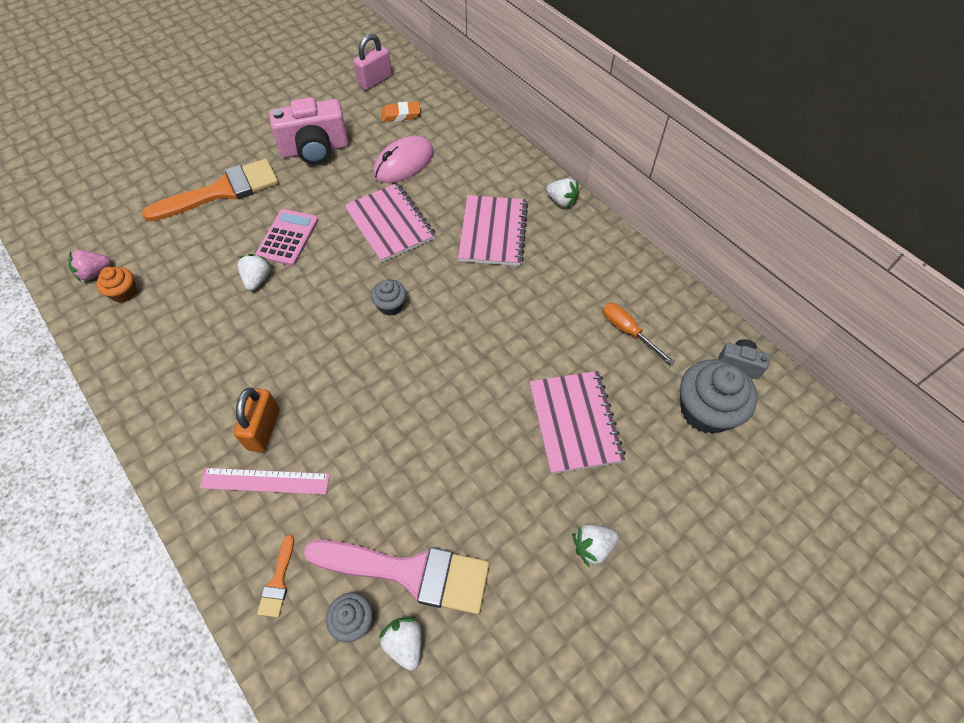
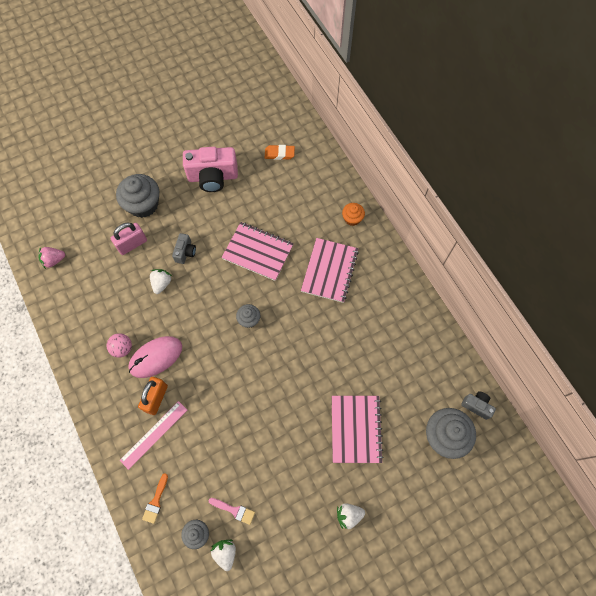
camera: 10 degrees right, 10 degrees up
(124, 292) = (72, 279): orange cupcake -> orange cupcake (352, 218)
(205, 369) = (122, 348): none -> pink ball
(222, 191) = (143, 204): orange brush -> grey cupcake
(265, 481) = (154, 434): pink ruler -> pink ruler turned 60 degrees counterclockwise
(288, 238) = (185, 252): pink calculator -> grey camera
(375, 81) = (264, 117): pink padlock -> pink padlock (132, 244)
(390, 224) = (258, 252): pink notebook -> pink notebook turned 45 degrees counterclockwise
(404, 163) = (275, 199): pink mouse -> pink mouse (156, 357)
(410, 572) = (234, 510): pink brush -> pink brush, size x0.42
(561, 201) = (384, 252): white strawberry -> none
(628, 331) = (407, 367): orange screwdriver -> none

